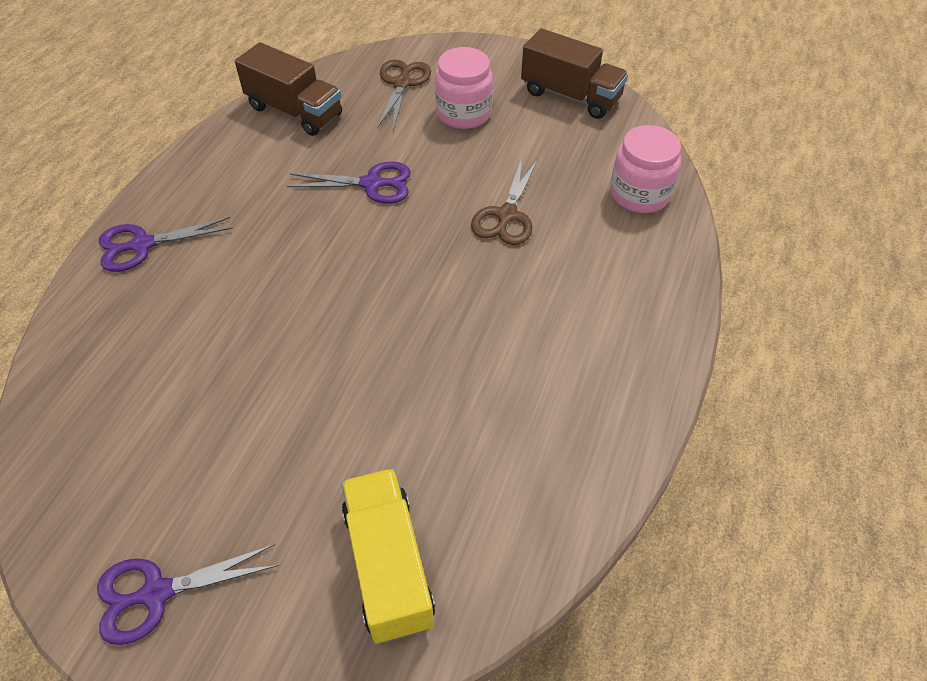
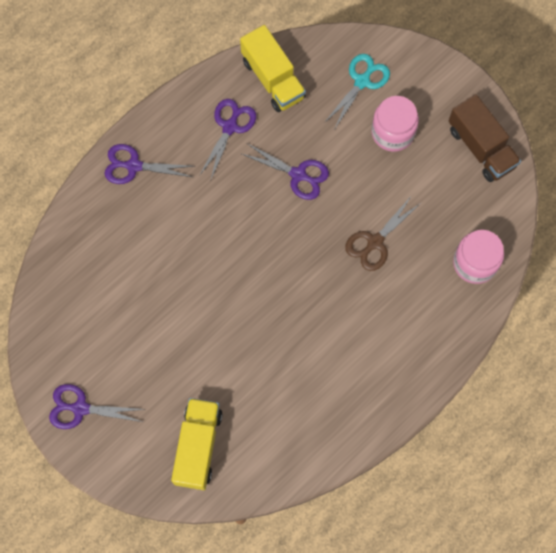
camera: 25 degrees right, 20 degrees up
(260, 168) = (230, 127): none -> purple scissors
(295, 111) = (273, 79): brown truck -> yellow truck
(402, 84) = (362, 81): brown scissors -> turquoise scissors

